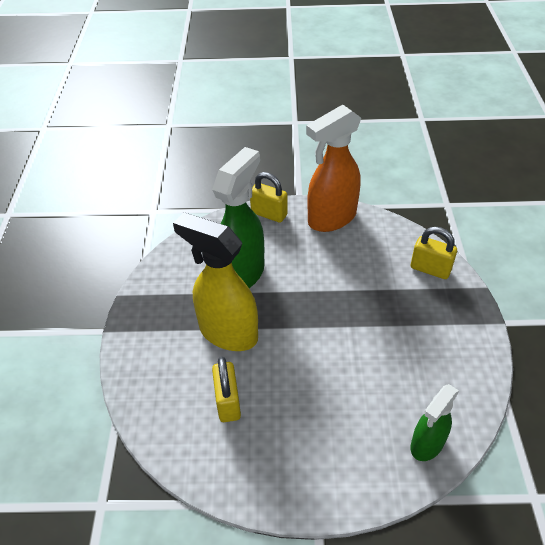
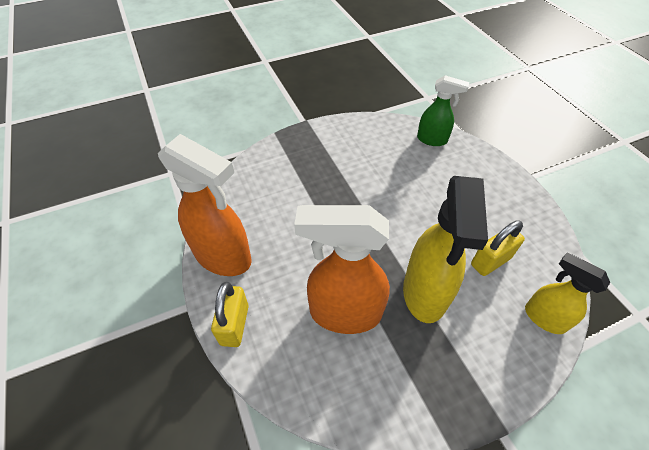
camera: 115 degrees left, 5 degrees up
(153, 410) = (544, 318): none -> yellow spray bottle
(242, 274) = (344, 313): green spray bottle -> orange spray bottle
(430, 269) = (268, 166): yellow padlock -> none

